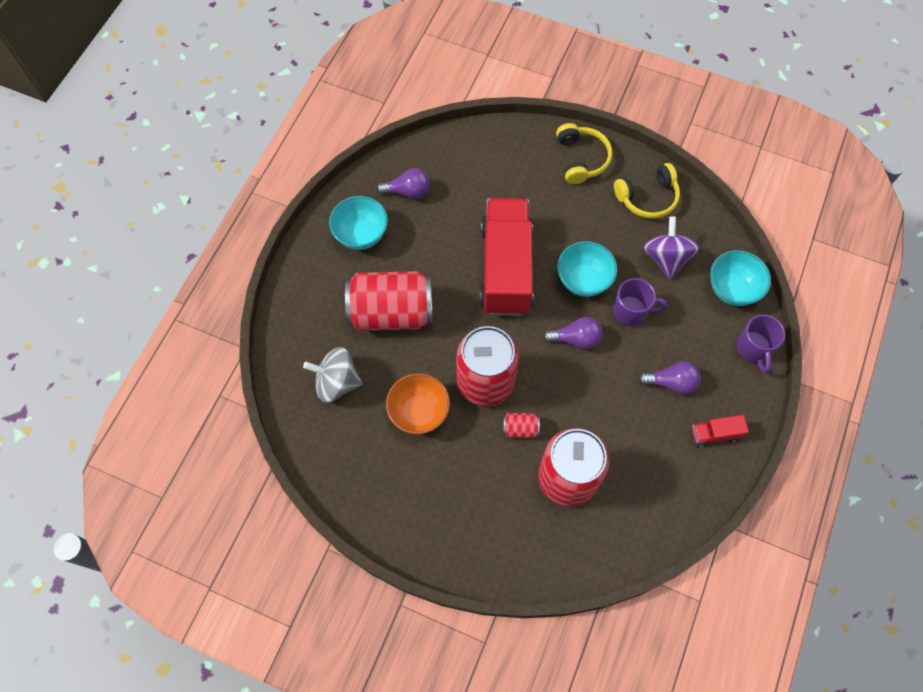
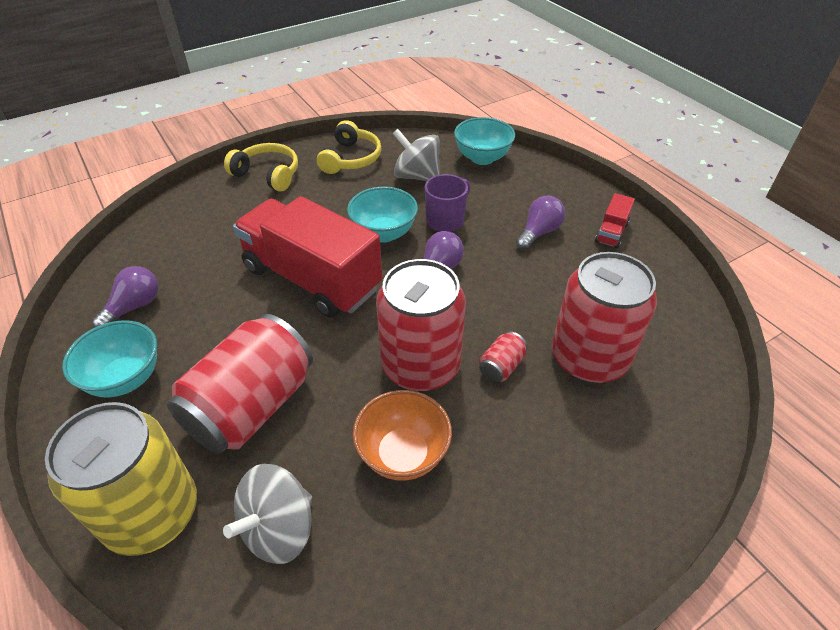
camera: 55 degrees left, 20 degrees down
(304, 318) = (152, 513): none -> yellow can
(666, 258) = (417, 176): purple spinning top -> grey spinning top
(753, 349) = (546, 173): purple mug -> none

